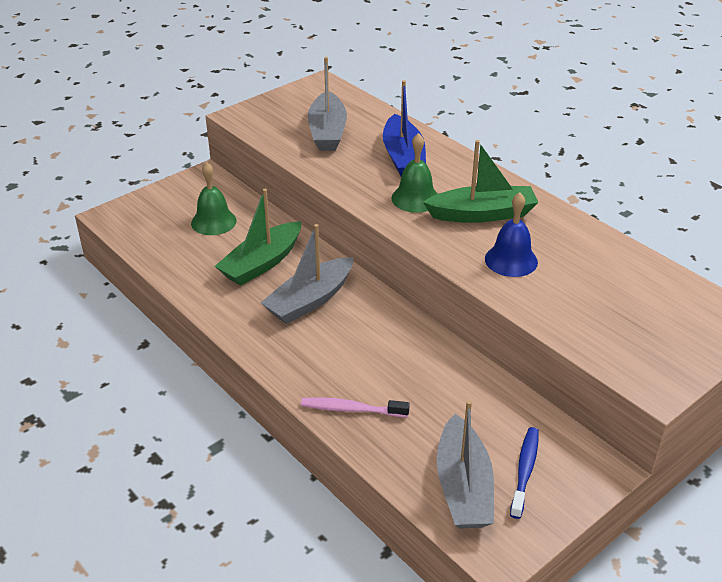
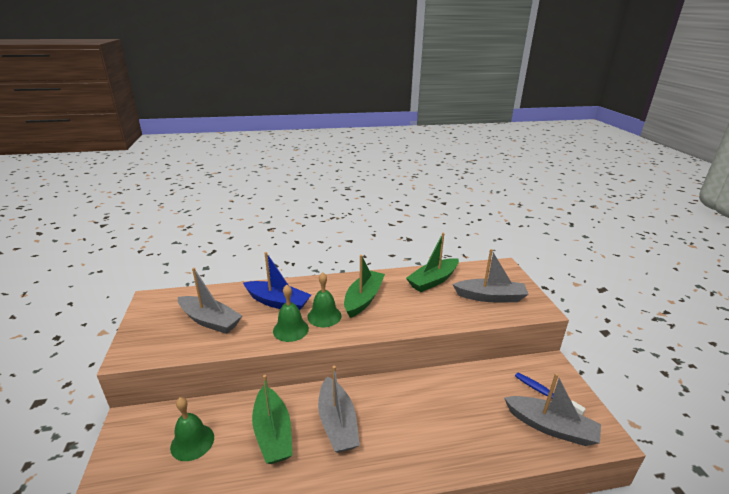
camera: 60 degrees left, 10 degrees down
(351, 409) = (461, 451): pink toothbrush -> none
(367, 186) = (290, 329): none -> green bell
(511, 260) = (413, 308): blue bell -> none
(599, 258) = (433, 281): none -> green boat
(625, 325) = (490, 297): none -> grey boat

